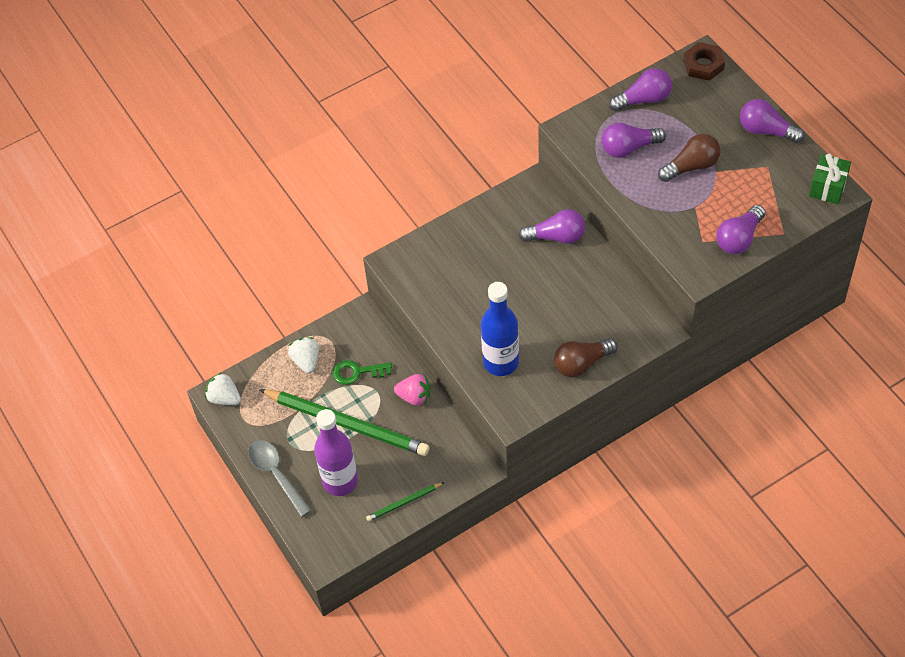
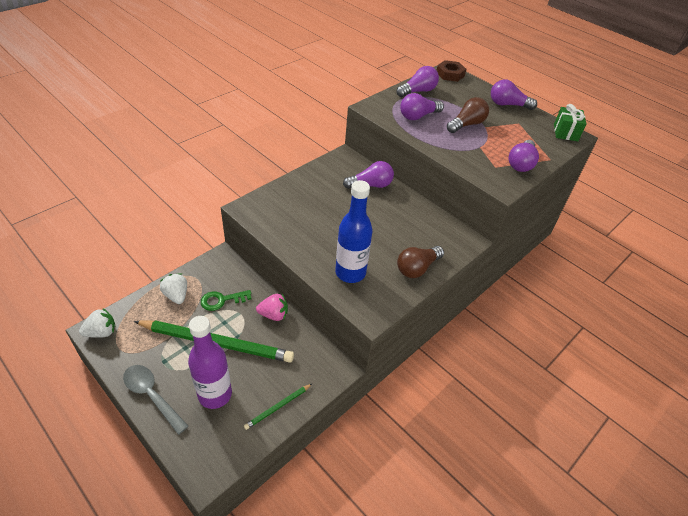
camera: 20 degrees left, 10 degrees down
(224, 398) = (101, 332): white strawberry -> white strawberry turned 135 degrees clockwise

